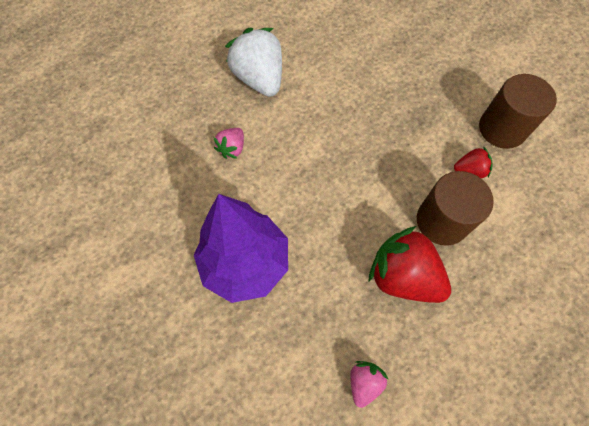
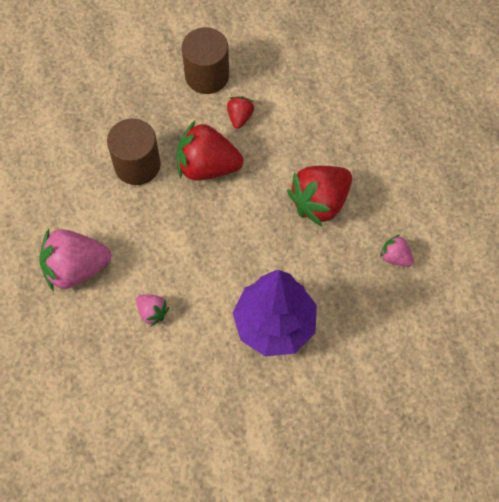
camera: 75 degrees left, 0 degrees up
(259, 79) = (76, 268): white strawberry -> pink strawberry
(400, 155) = (207, 166): none -> red strawberry
(442, 221) = (280, 156): brown cylinder -> brown cylinder (137, 165)

